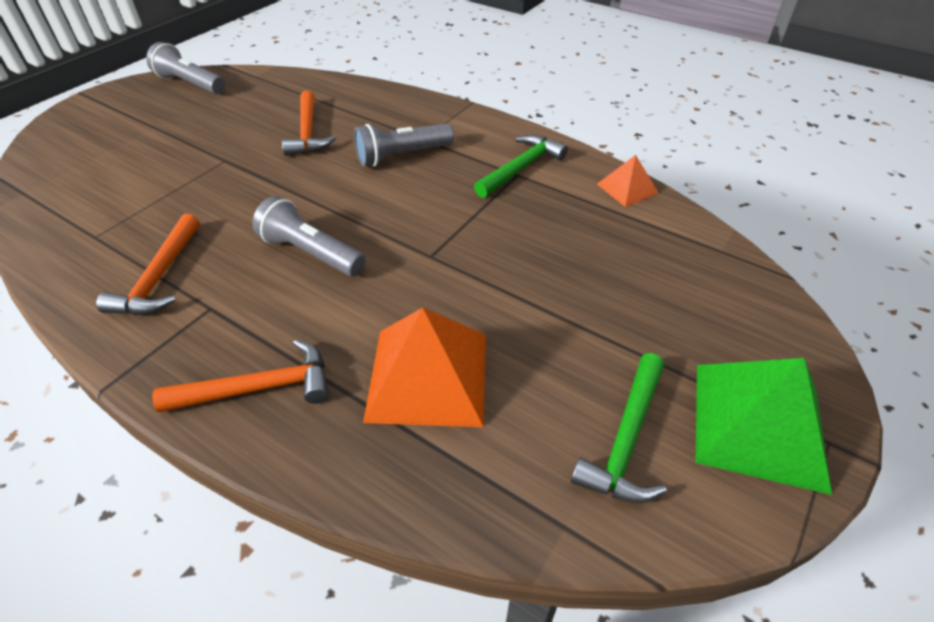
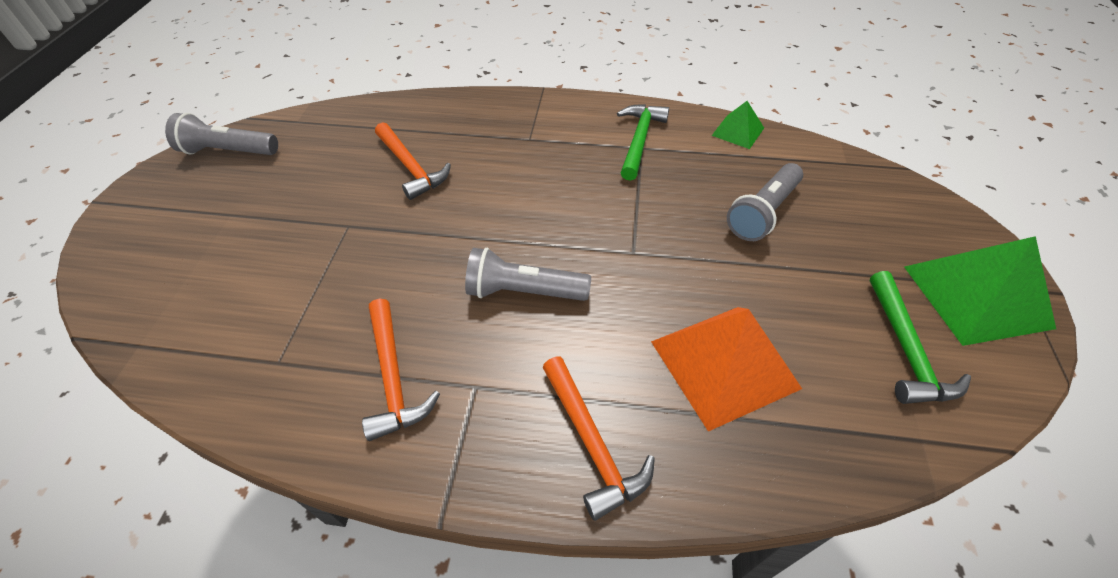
camera: 25 degrees left, 5 degrees up
(259, 388) = (592, 443): orange hammer -> orange hammer turned 105 degrees clockwise
(402, 156) = (524, 162): grey flashlight -> grey flashlight (762, 213)
(627, 188) = (738, 131): orange pyramid -> green pyramid

